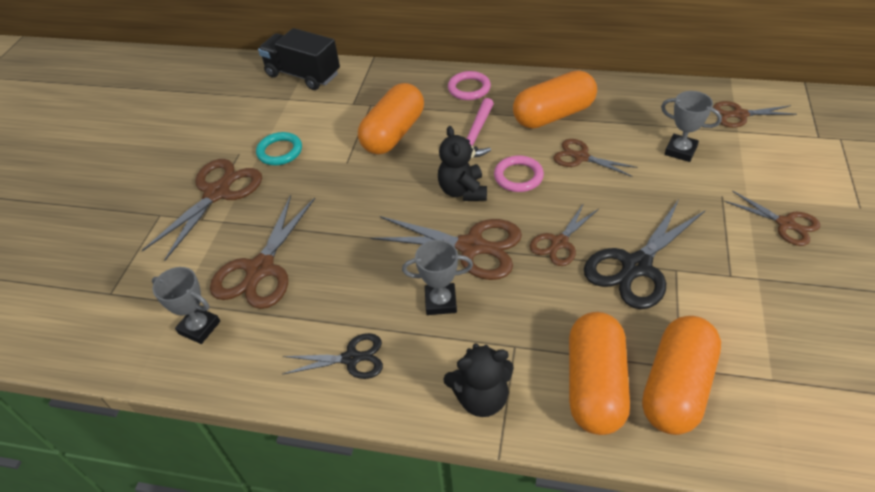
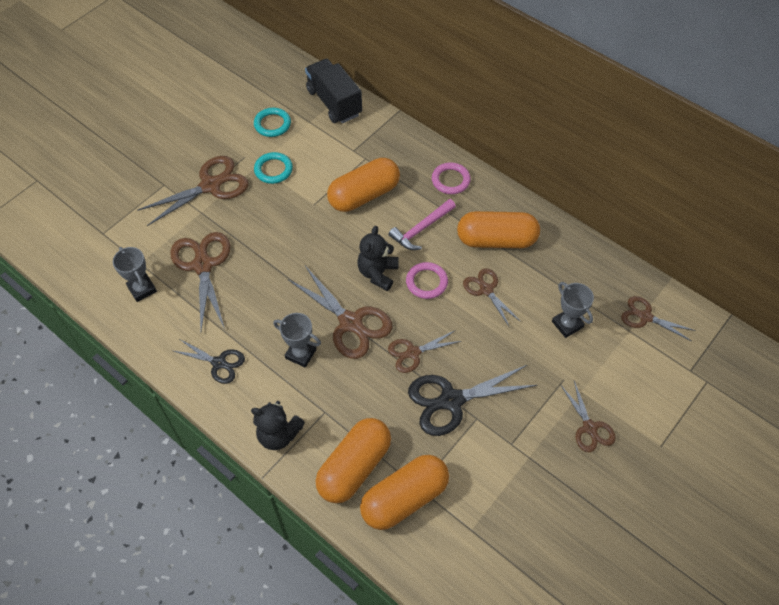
camera: 25 degrees right, 10 degrees up
(250, 115) = (272, 124): none -> turquoise ring
(260, 269) = (203, 265): brown scissors -> brown scissors turned 120 degrees clockwise

